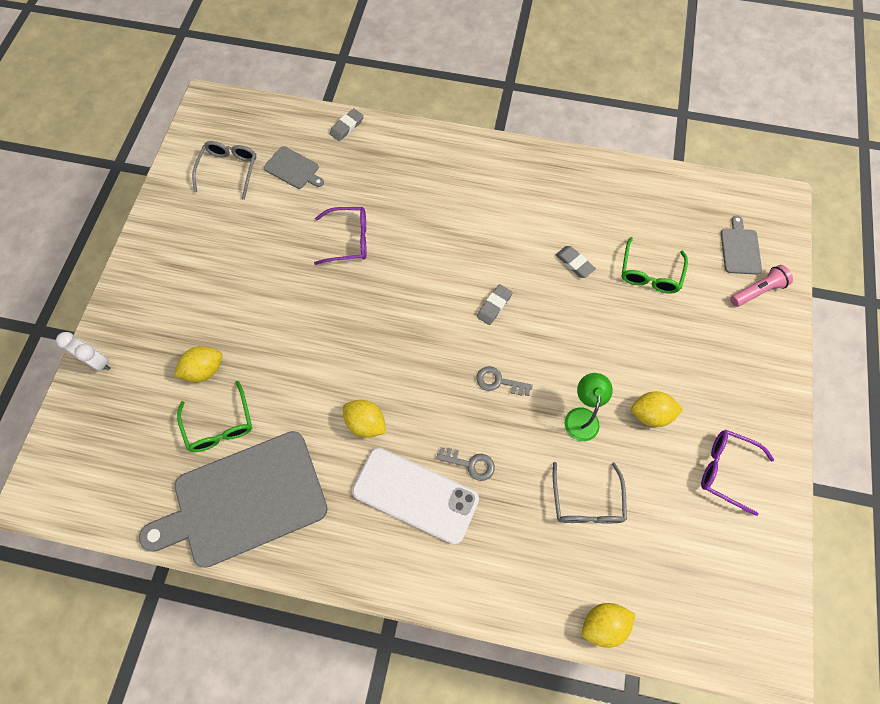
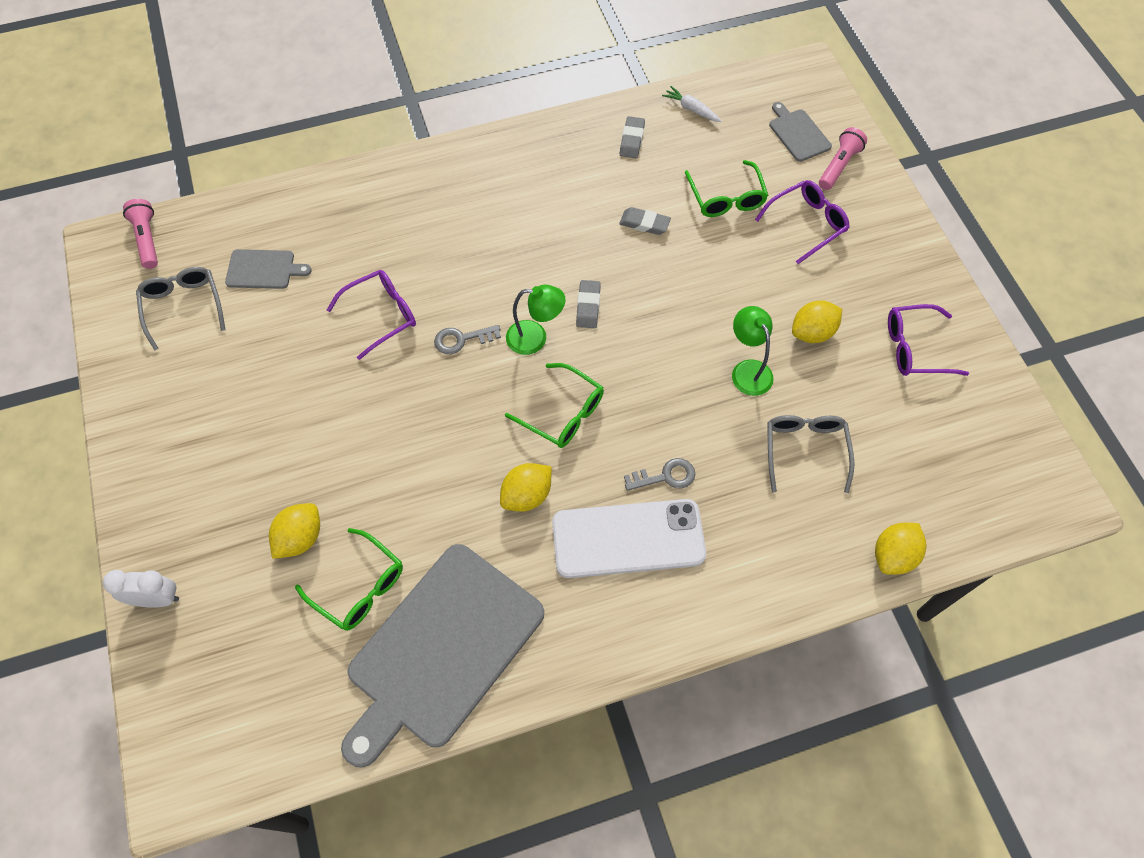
camera: 30 degrees left, 5 degrees down
(235, 112) = (147, 239): none -> pink flashlight
(347, 127) = (299, 196): grey eraser -> grey eraser (632, 140)
(366, 423) = (527, 495): yellow lemon -> yellow lemon turned 45 degrees counterclockwise
(427, 377) = (563, 413): none -> green glasses
(442, 310) = (535, 338): none -> green lamp
(499, 381) = (642, 379): grey key -> grey key (462, 339)
(586, 502) = (805, 450): grey glasses -> grey glasses turned 150 degrees counterclockwise
(666, 190) = (691, 109): none -> white carrot
(701, 325) = (807, 224): none -> purple glasses

